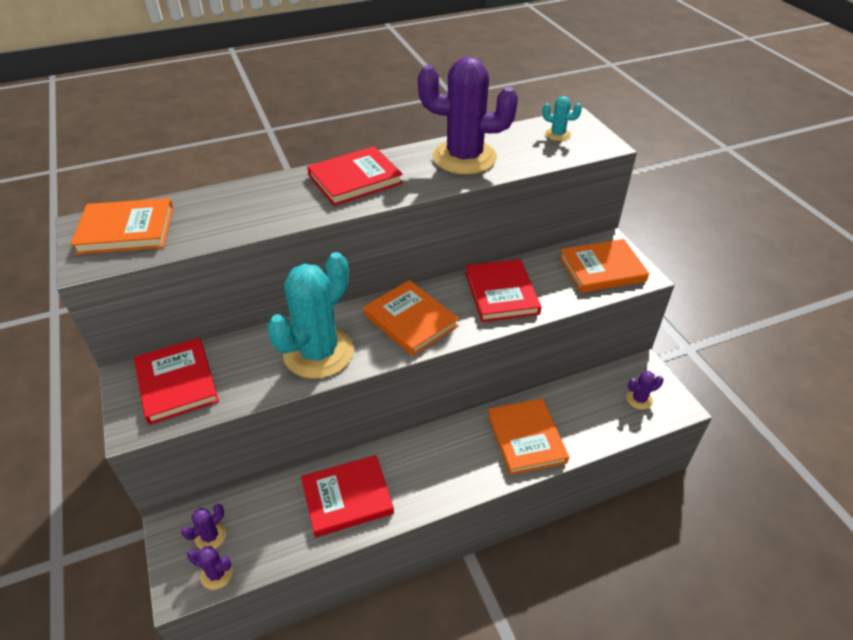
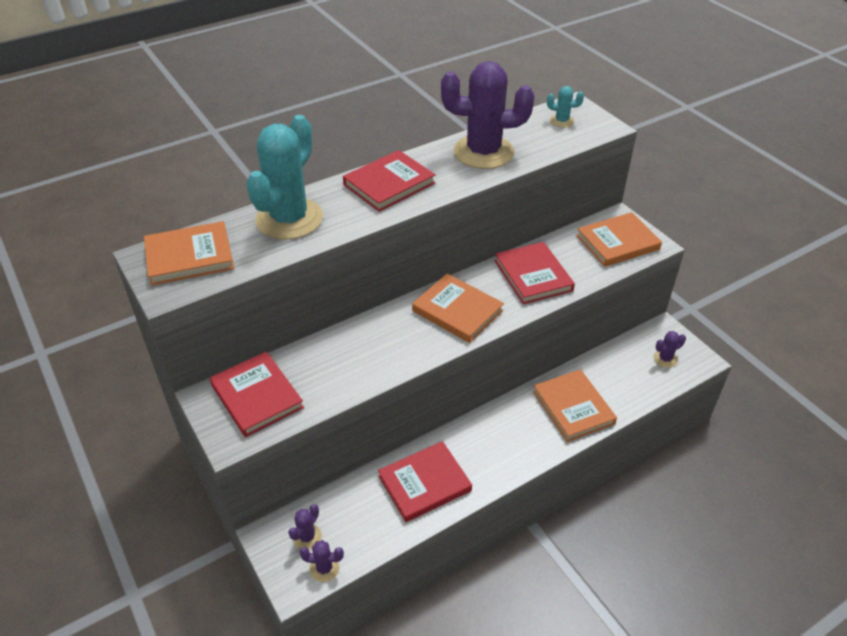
camera: 10 degrees left, 0 degrees up
(318, 352) = (381, 351): turquoise cactus -> turquoise cactus (289, 219)

